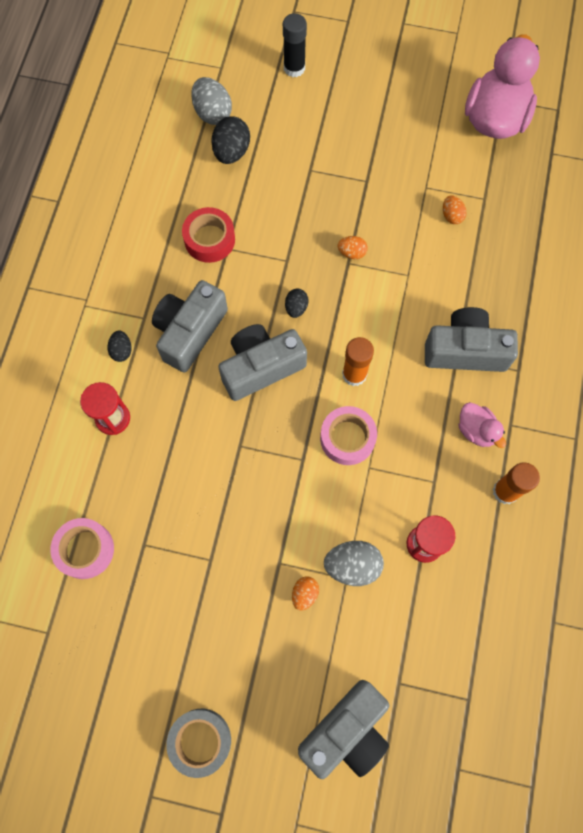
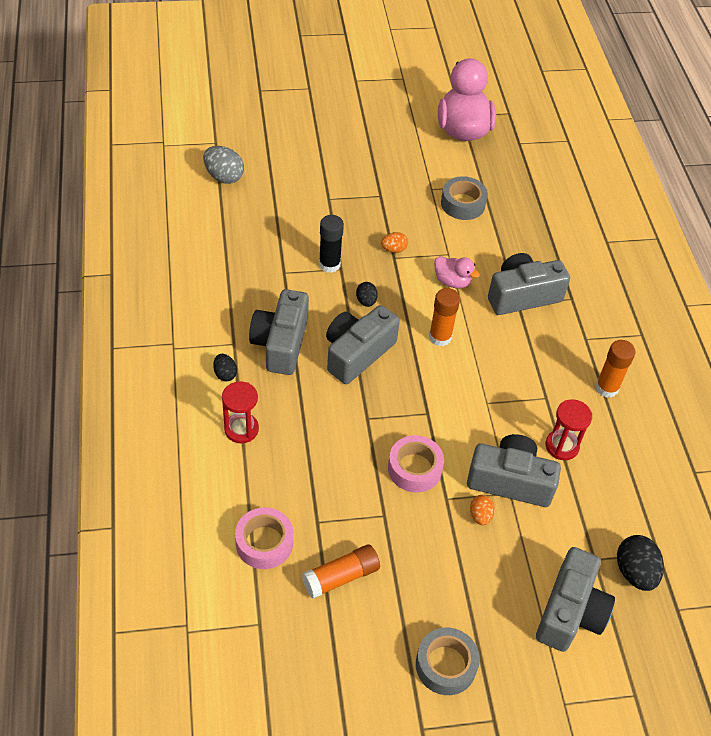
camera: 25 degrees left, 20 degrees down
(141, 612) = (341, 577): none -> orange glue stick
(209, 239) = (265, 269): red tape -> none
(231, 152) = (254, 201): black egg -> black egg (634, 572)
(294, 68) = (280, 130): black glue stick -> black glue stick (329, 264)
(347, 438) = (458, 386): pink tape -> pink tape (414, 469)
(352, 565) = (510, 481): grey egg -> grey camera
(451, 216) = (463, 204): orange egg -> grey tape
(476, 430) = (561, 350): pink duck -> pink duck (452, 281)

